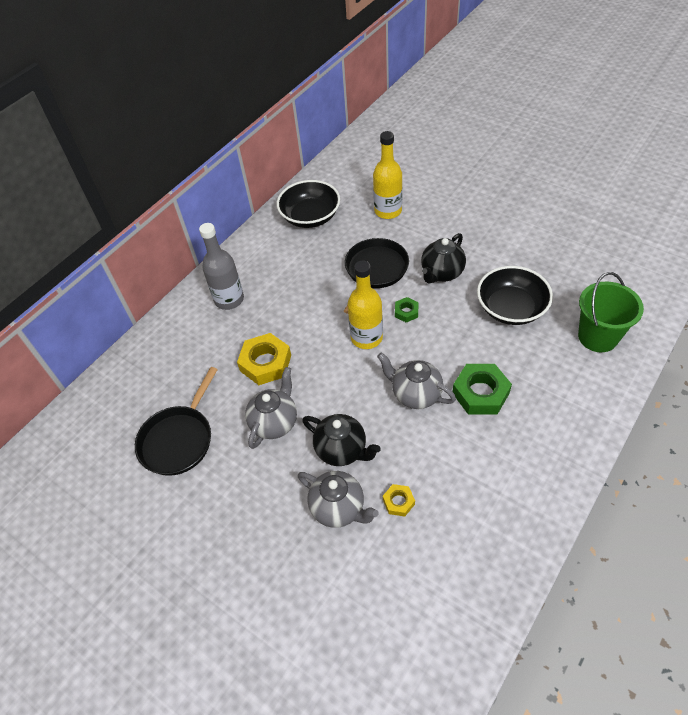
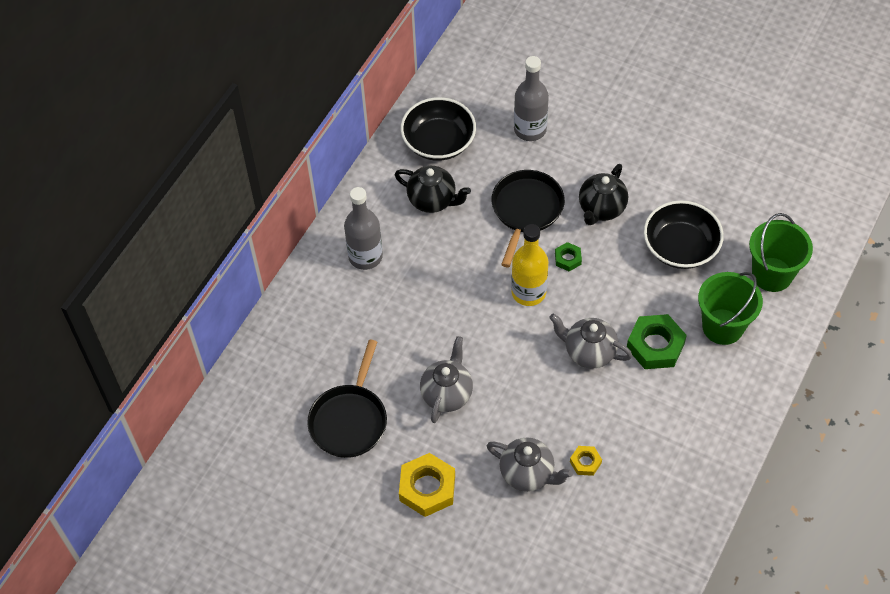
camera: 10 degrees left, 5 degrees up
(265, 363) = (423, 329): yellow nut -> yellow nut (427, 488)
(342, 450) = (521, 416): black teapot -> black teapot (433, 200)
(388, 211) = (530, 129): yellow bottle -> grey bottle
(548, 380) = (722, 326): none -> green bucket

